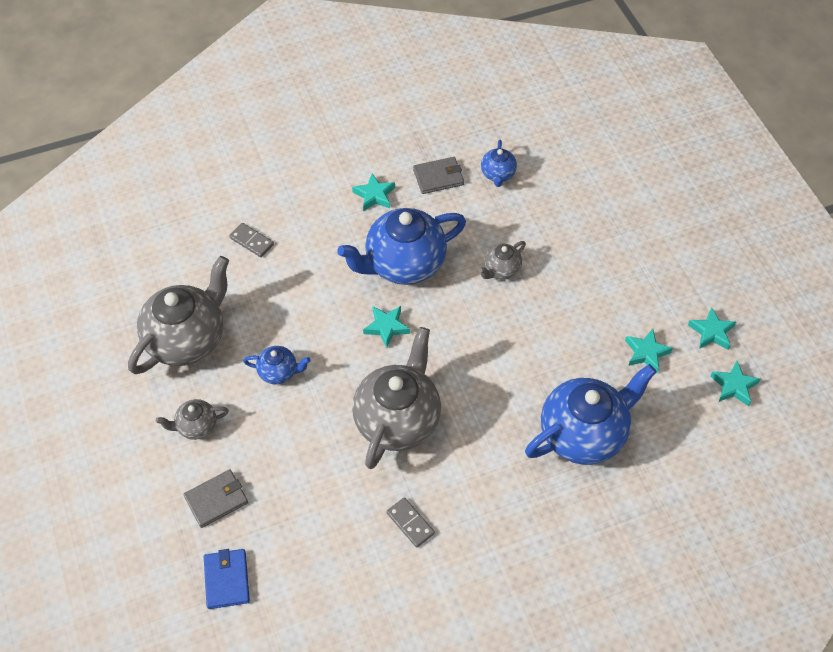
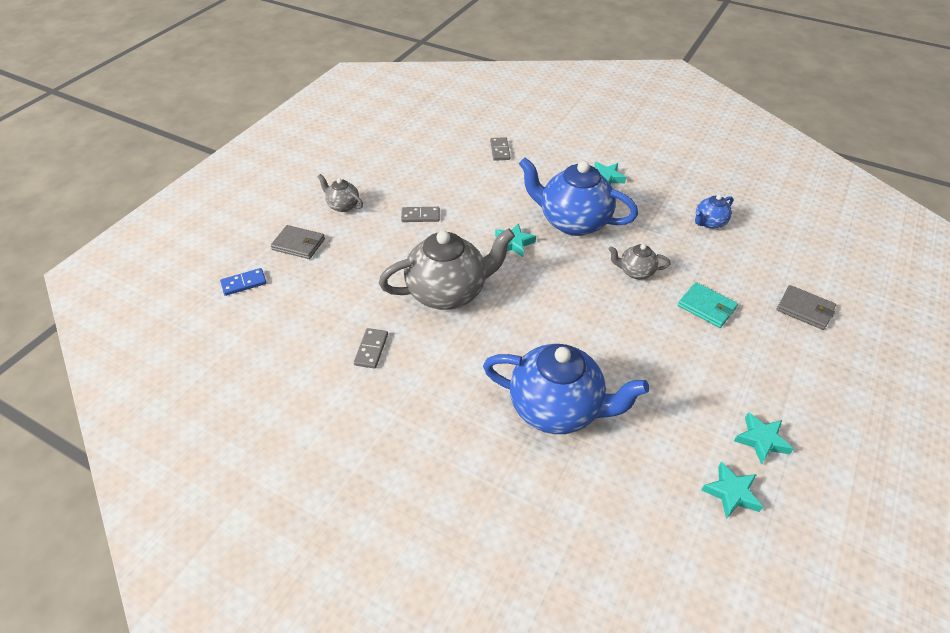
camera: 50 degrees right, 10 degrees down
(187, 339) = (399, 167): grey teapot -> none
(227, 579) = (244, 283): blue wallet -> blue domino
(279, 372) = (420, 216): blue teapot -> grey domino
(438, 177) = (662, 197): grey wallet -> grey wallet (804, 309)
(578, 257) = (706, 307): none -> turquoise wallet
(646, 353) = (681, 405): turquoise star -> none

